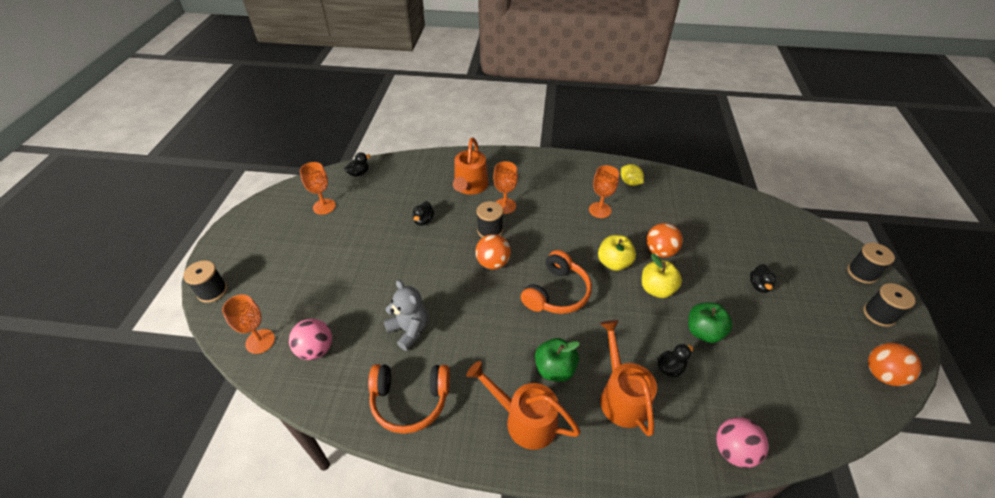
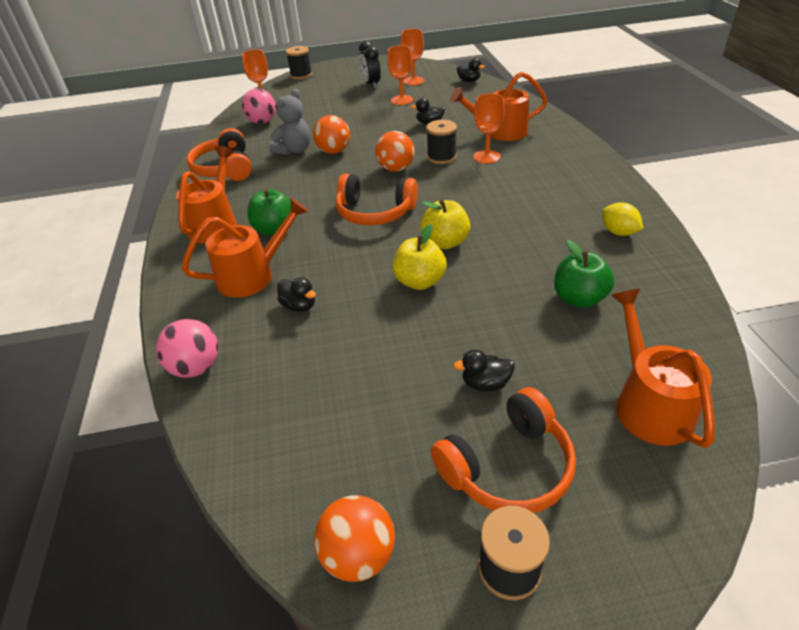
camera: 75 degrees right, 5 degrees down
(302, 238) = (371, 85): none -> black clock
(600, 210) = (535, 217): orange goblet -> orange goblet (401, 100)
(630, 182) = (618, 232): yellow lemon -> yellow lemon turned 75 degrees counterclockwise
(660, 251) = (492, 276): orange ball -> orange ball (334, 151)
(703, 332) = (365, 329): green apple -> green apple (579, 298)
(775, 229) = (648, 403): none -> orange watering can
(819, 295) = (507, 466): none -> orange headphones
(862, 273) = (619, 548): black spool -> none

